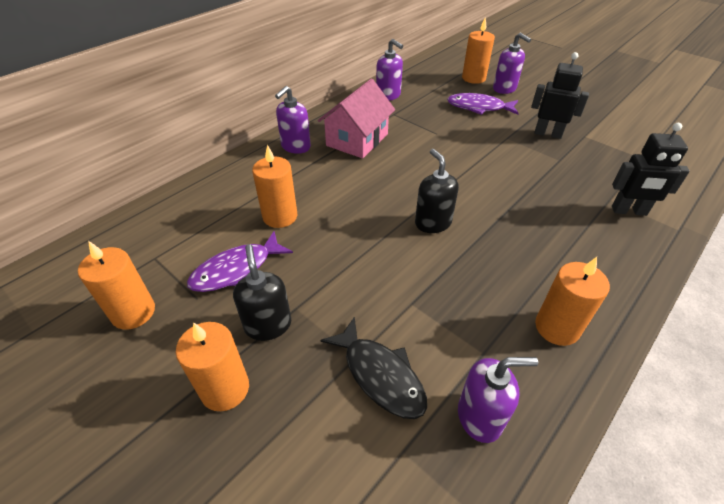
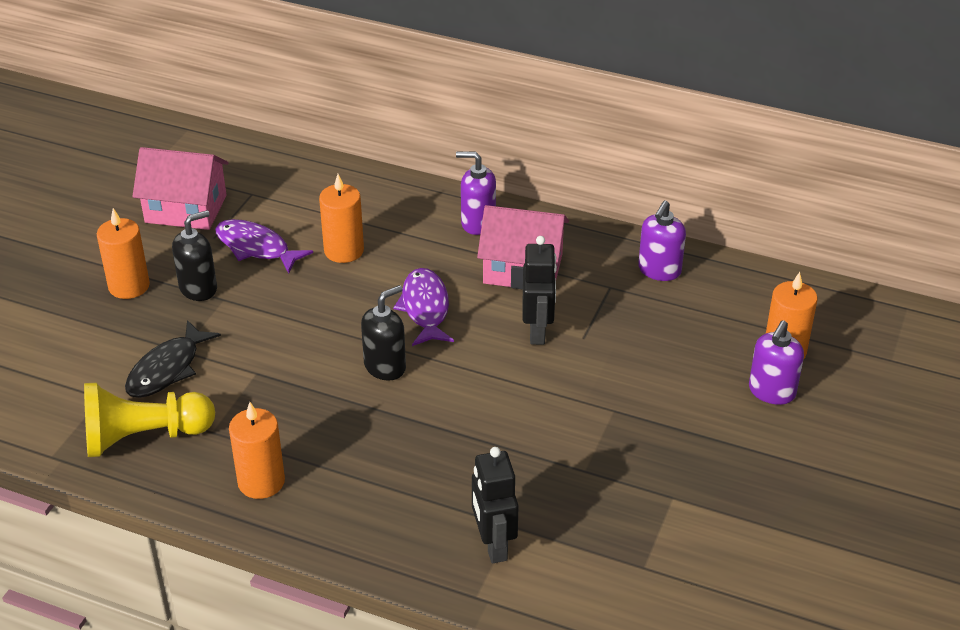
camera: 70 degrees right, 5 degrees down
(133, 312) = (186, 209): orange candle -> pink house
(479, 107) = (686, 370): purple fish -> purple fish (425, 308)
(480, 416) = (144, 437): purple soap dispenser -> yellow pawn
(547, 134) = (653, 453): black robot -> black robot (537, 331)

